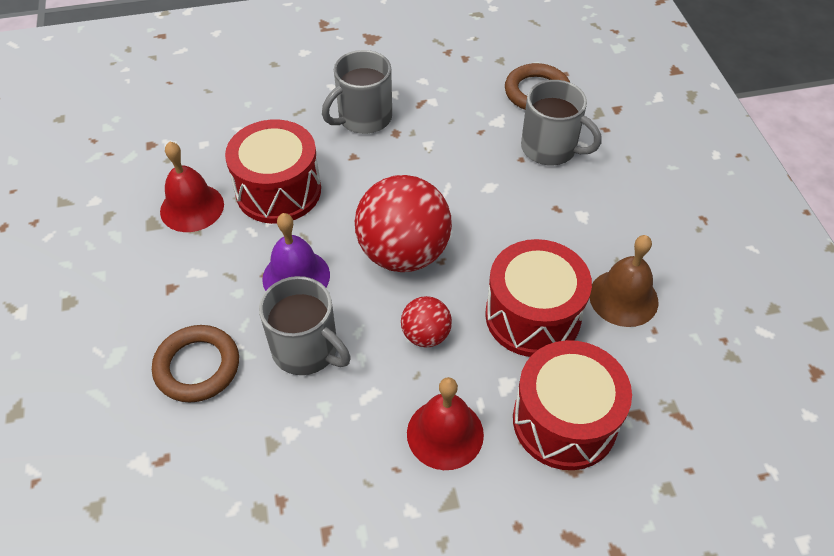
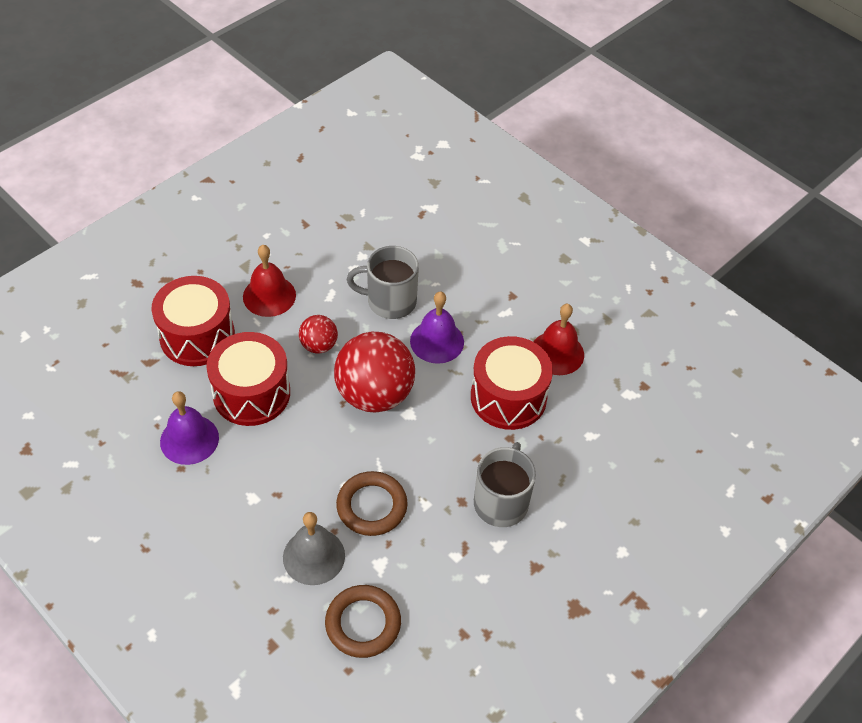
camera: 145 degrees right, 0 degrees up
(197, 367) = (447, 262): brown ring -> brown ring (372, 506)
(550, 148) = (314, 556): grey mug -> grey bell
(623, 298) = (189, 439): brown bell -> purple bell

